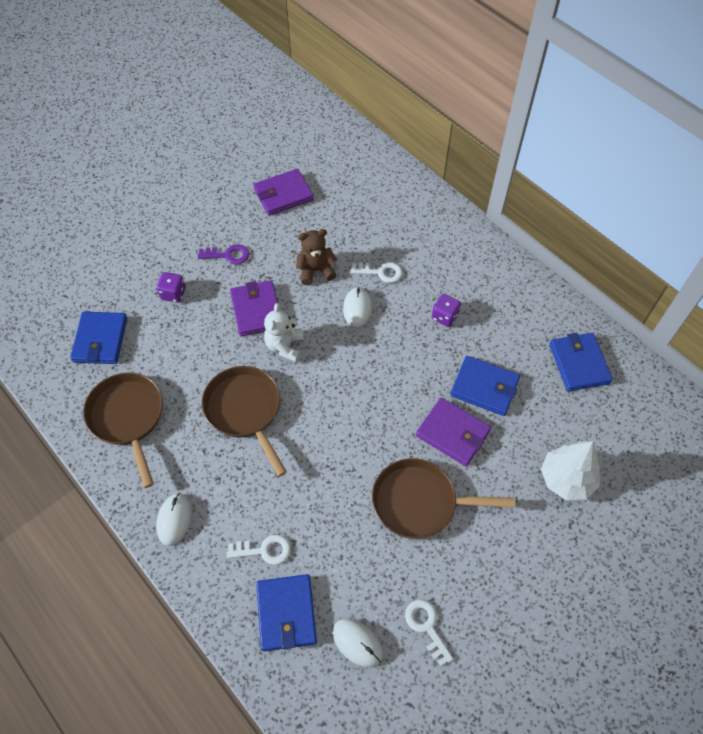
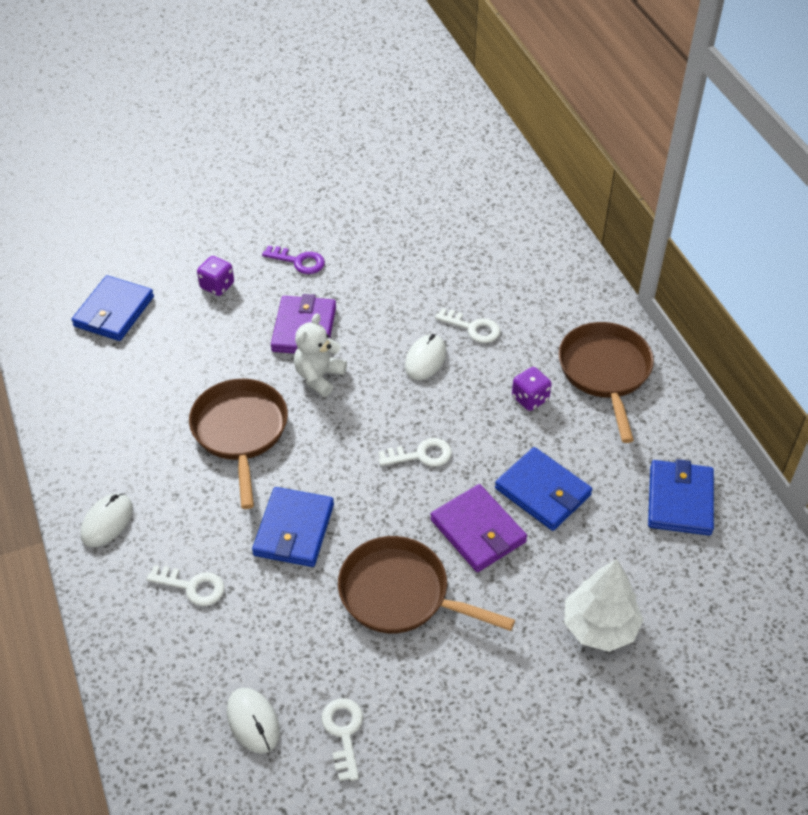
camera: 20 degrees right, 10 degrees down
(128, 418) = (106, 401): brown pan -> brown pan (605, 372)
(283, 194) = (395, 213): purple wallet -> none
(286, 613) = (186, 661): blue wallet -> blue wallet (294, 530)
(316, 271) = (394, 305): brown teddy bear -> none
(387, 386) = (421, 455): none -> white key

